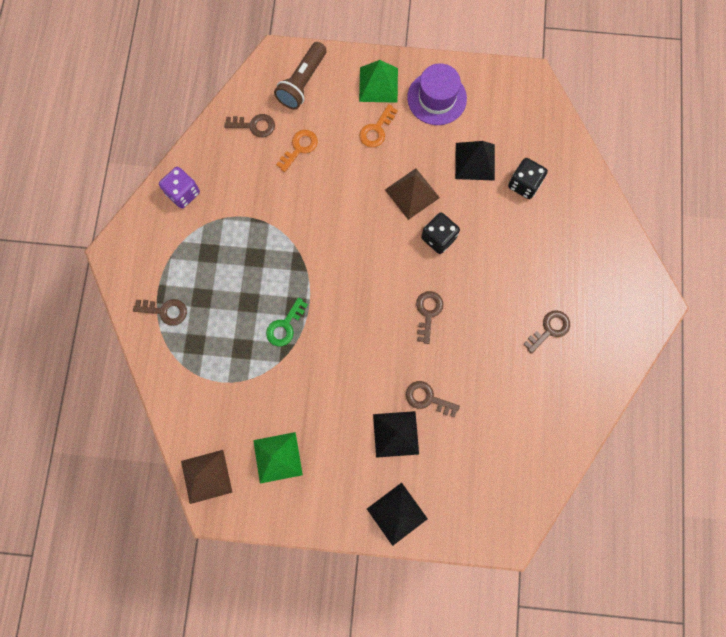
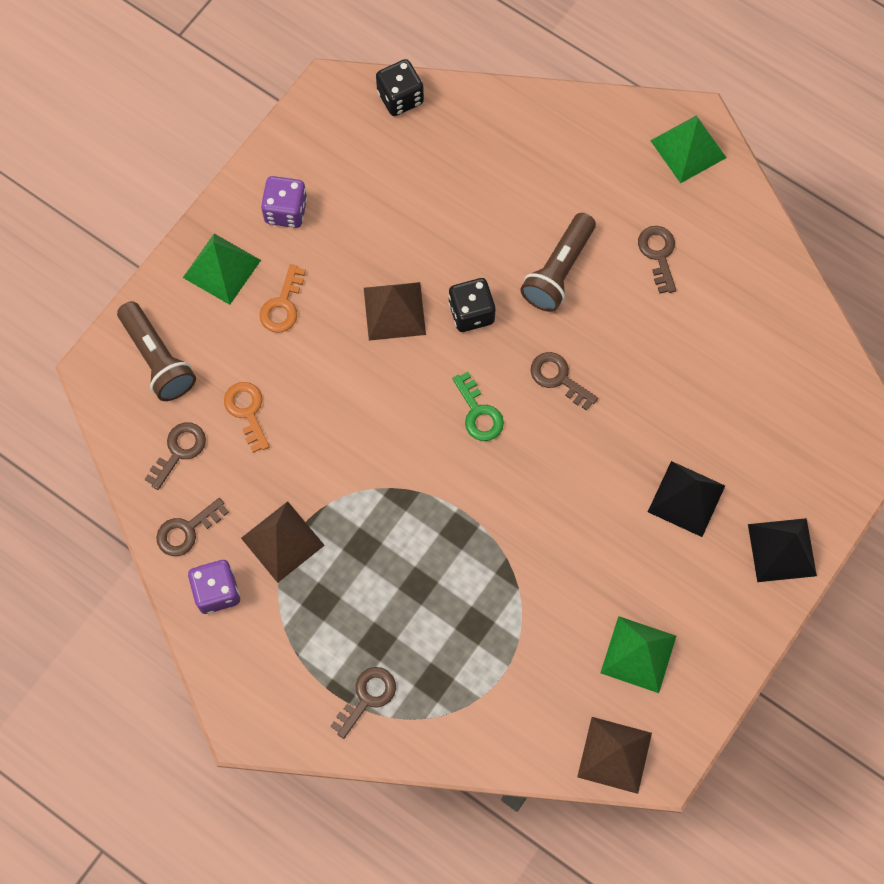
camera: 60 degrees left, 5 degrees down
(232, 212) = (282, 541): none -> brown pyramid
(285, 326) = (476, 556): green key -> green key (479, 413)
(376, 130) = (283, 305): orange key -> orange key turned 45 degrees clockwise
(427, 398) = (663, 438): brown key -> brown key (187, 530)
(437, 98) = (286, 211): purple hat -> purple dice
(475, 161) = (398, 215): black pyramid -> none
(498, 274) = (558, 271): none -> brown flashlight
(524, 184) = (463, 177): black dice -> black dice (400, 97)
(635, 309) = (688, 149): none -> green pyramid

